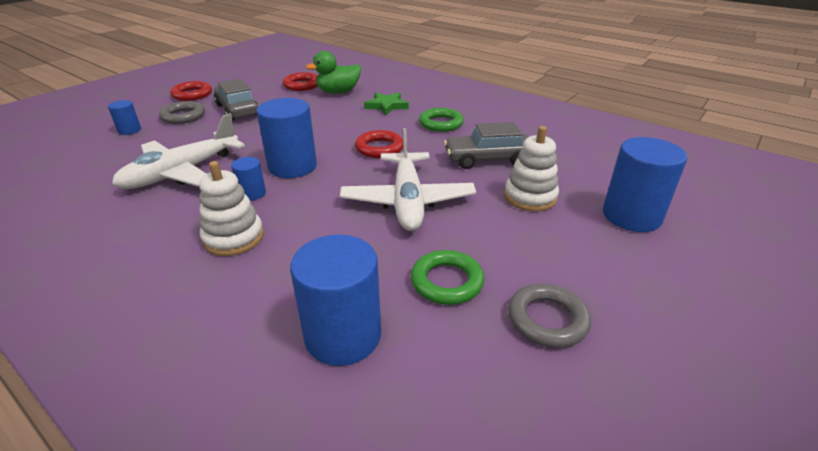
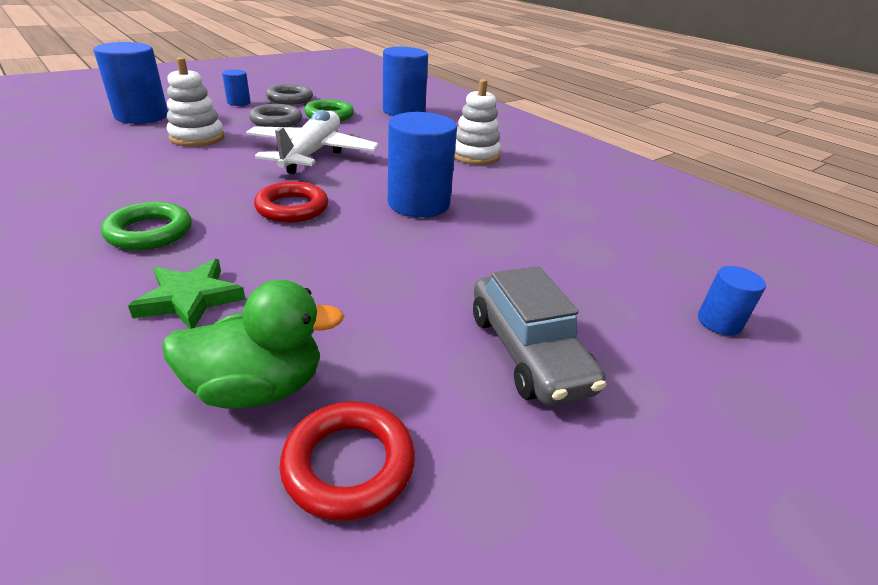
camera: 170 degrees left, 0 degrees up
(181, 173) = (557, 220): white plane -> none
(183, 116) = (643, 351): grey ring -> grey ring (276, 121)
(192, 94) = (699, 471): red ring -> none
(252, 193) = (464, 183): blue cylinder -> blue cylinder (239, 102)
(487, 159) = (175, 171): grey car -> none

